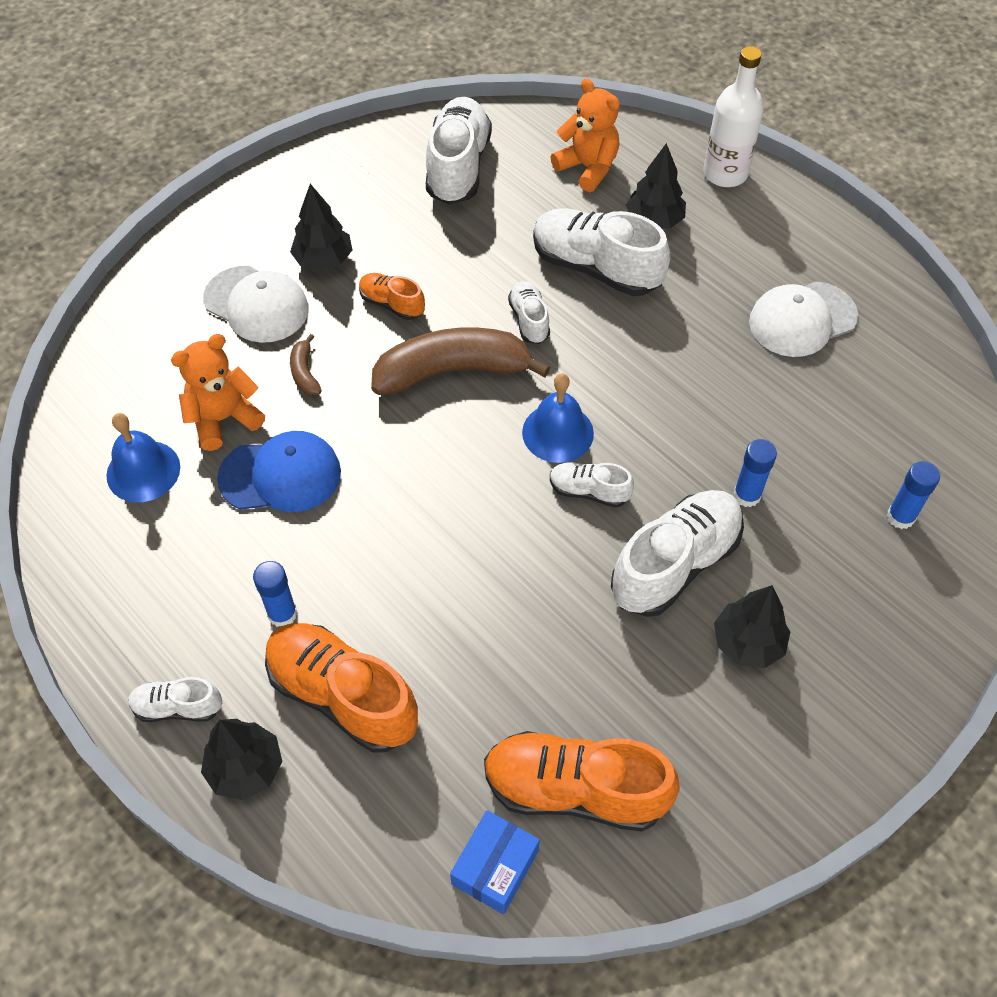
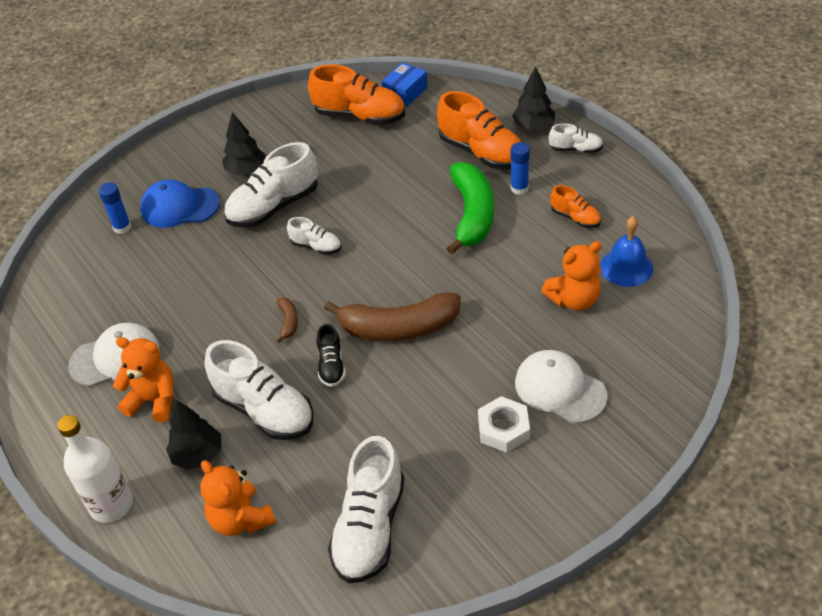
camera: 170 degrees left, 10 degrees down
(280, 475) = (527, 262): blue cap -> blue cap (179, 207)
(304, 373) = (514, 331): brown banana -> brown banana (288, 322)
(323, 260) = (503, 429): black tree -> white nut
(358, 558) = (472, 214): none -> green banana
(392, 304) = (443, 384): orange shoe -> orange shoe (575, 218)
(529, 320) = (331, 366): white shoe -> black shoe
(557, 432) = (328, 283): blue bell -> none
(729, 273) = (154, 400): none -> orange teddy bear
(747, 495) = (213, 241): blue glue stick -> none

